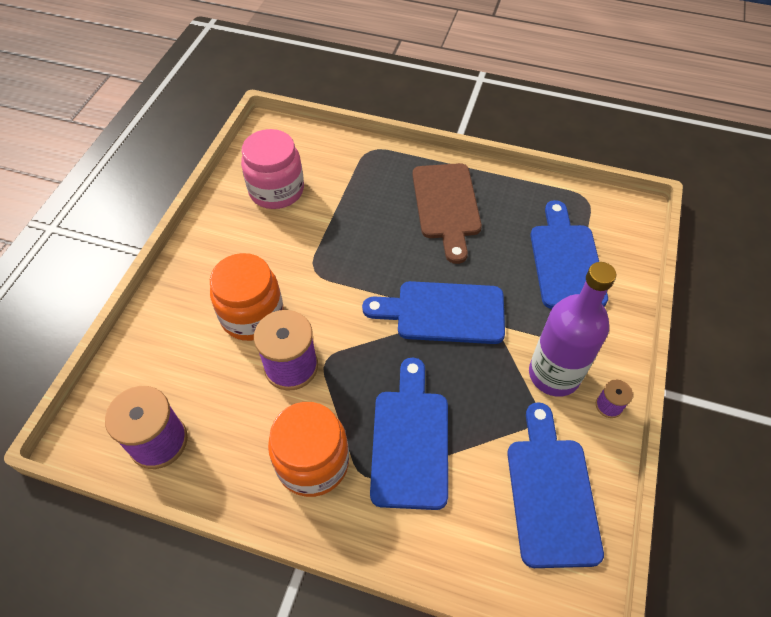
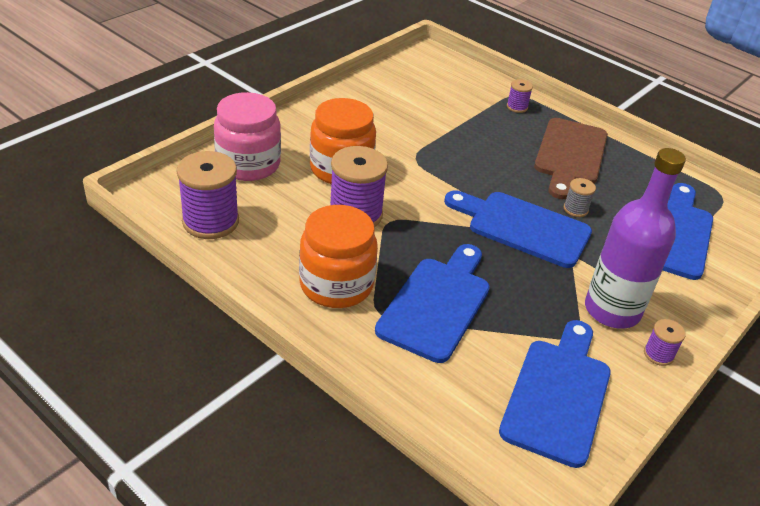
camera: 20 degrees right, 15 degrees down
(276, 190) = (412, 95): pink jar -> pink jar (248, 164)
(376, 165) = (517, 107): none -> purple spool
(477, 270) = (575, 209): none -> grey spool

